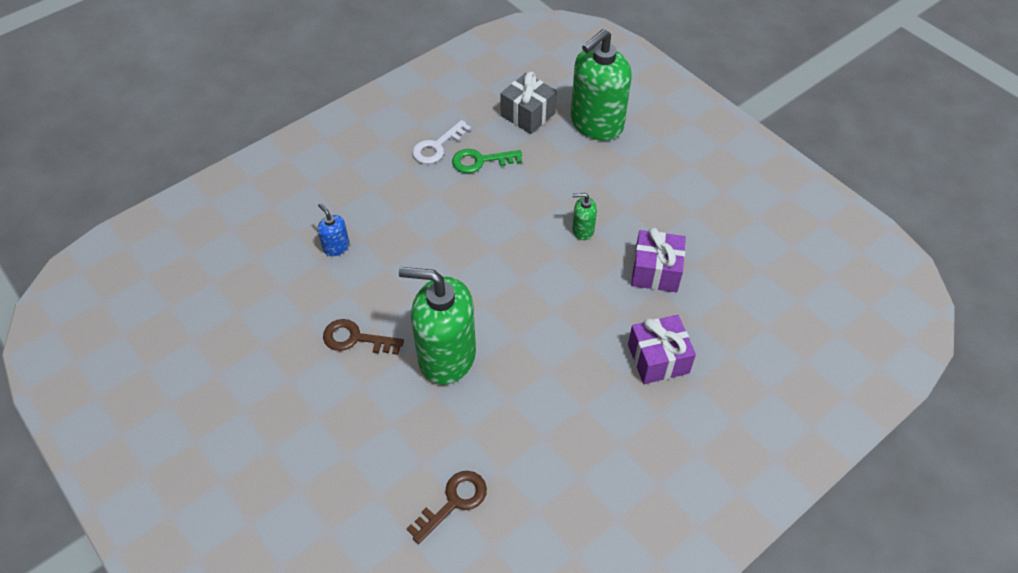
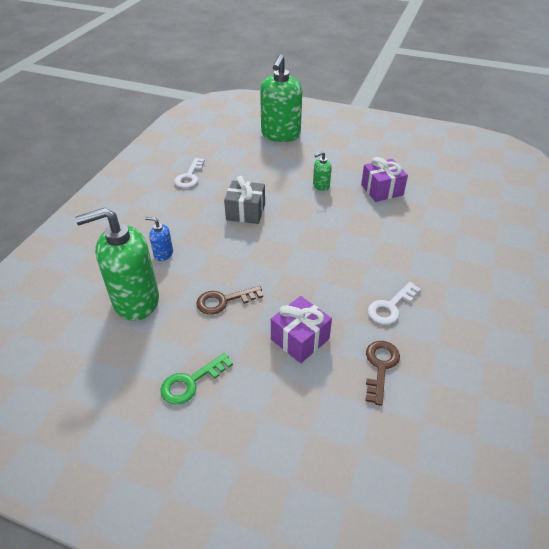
camera: 30 degrees left, 10 degrees down
(446, 356) = (297, 284): green soap dispenser -> green soap dispenser (135, 301)
(480, 161) = (225, 174): green key -> green key (191, 382)
(525, 438) = (390, 307): none -> white key
(528, 114) = (235, 143): grey gift -> grey gift (245, 212)
(658, 359) = (425, 231): purple gift -> purple gift (300, 339)

